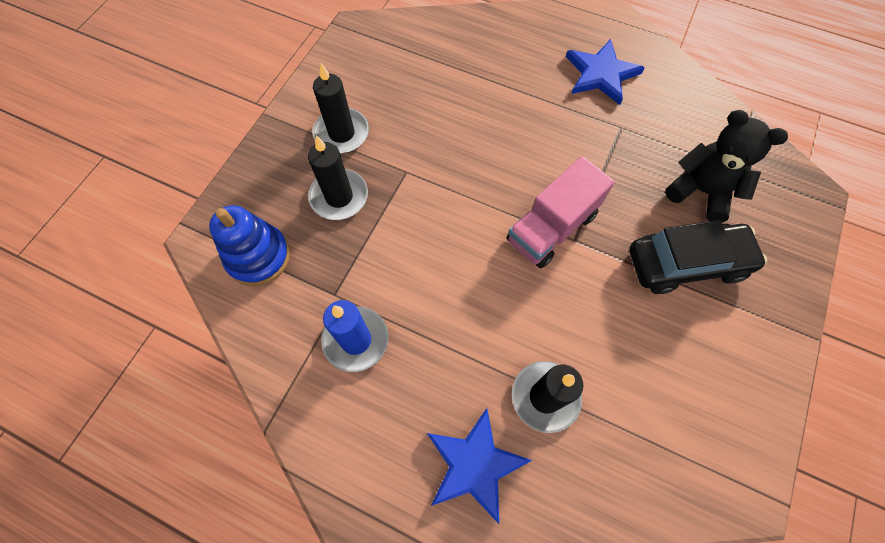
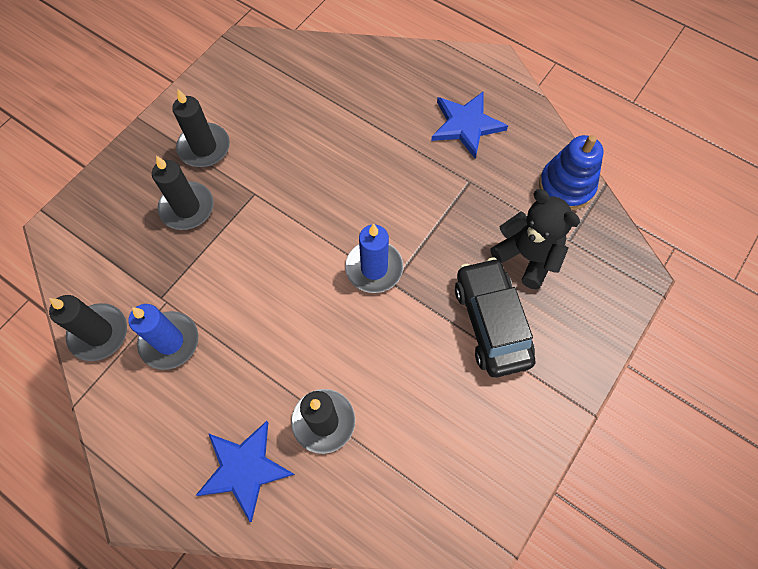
camera: 10 degrees right, 0 degrees up
(258, 257) = (102, 252): blue stacking toy -> blue stacking toy (566, 186)
(275, 344) = (99, 333): none -> black candle
(551, 228) = (374, 268): pink truck -> blue candle
(686, 263) = (491, 322): black car -> black car turned 105 degrees counterclockwise

